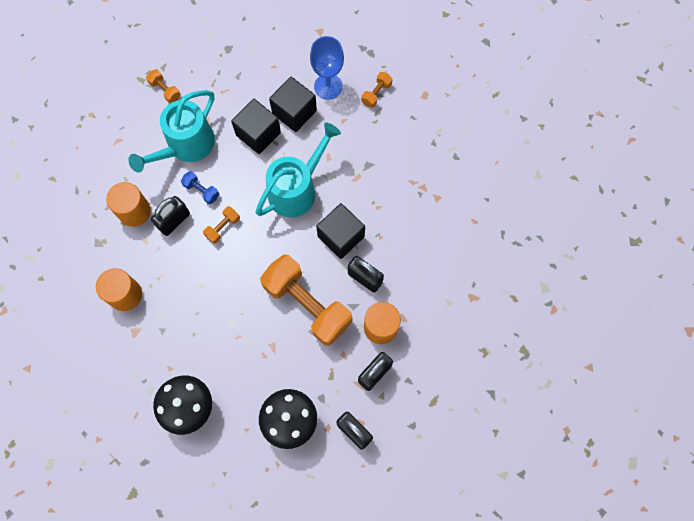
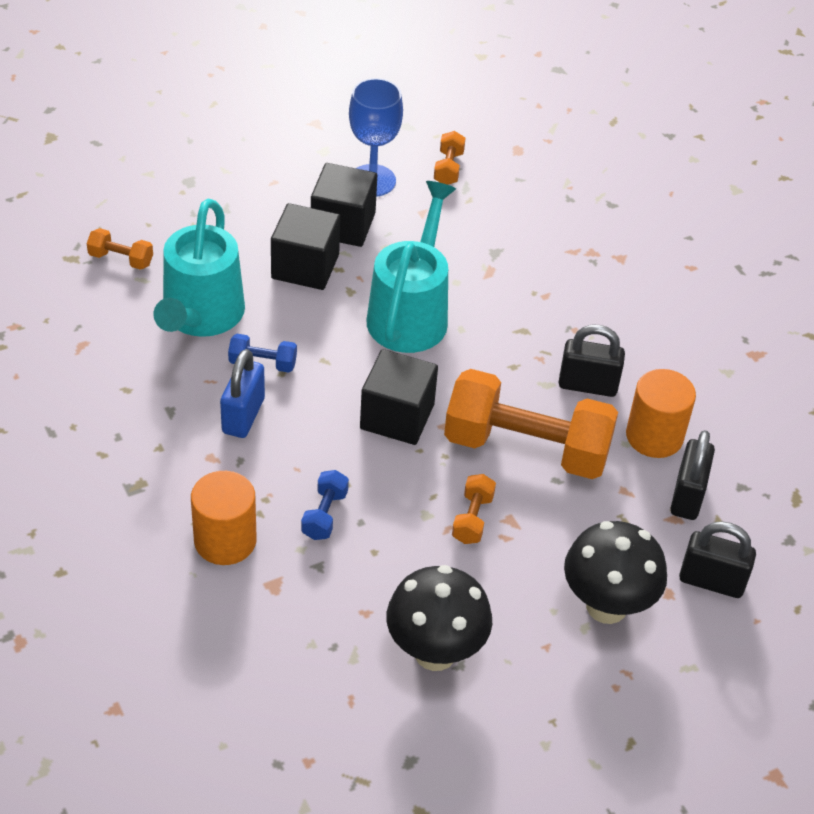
camera: 30 degrees left, 25 degrees down
(134, 211) = (169, 426): orange cylinder -> none
(174, 221) = (243, 416): black padlock -> blue padlock
(181, 301) = (324, 514): none -> blue dumbbell
(223, 227) = (328, 398): orange dumbbell -> orange dumbbell (472, 518)
(341, 236) = (516, 348): black cube -> black cube (397, 416)

